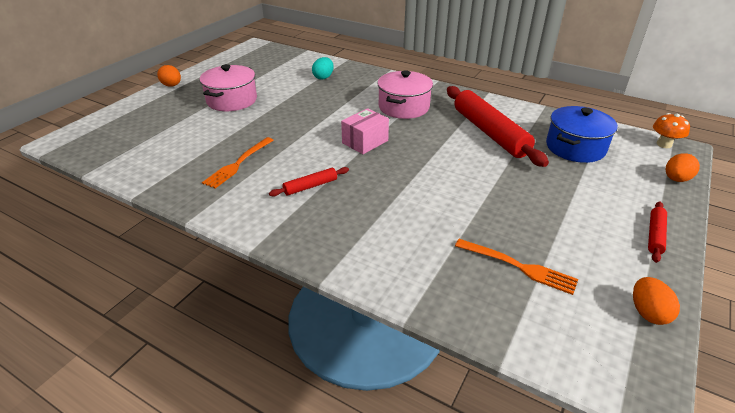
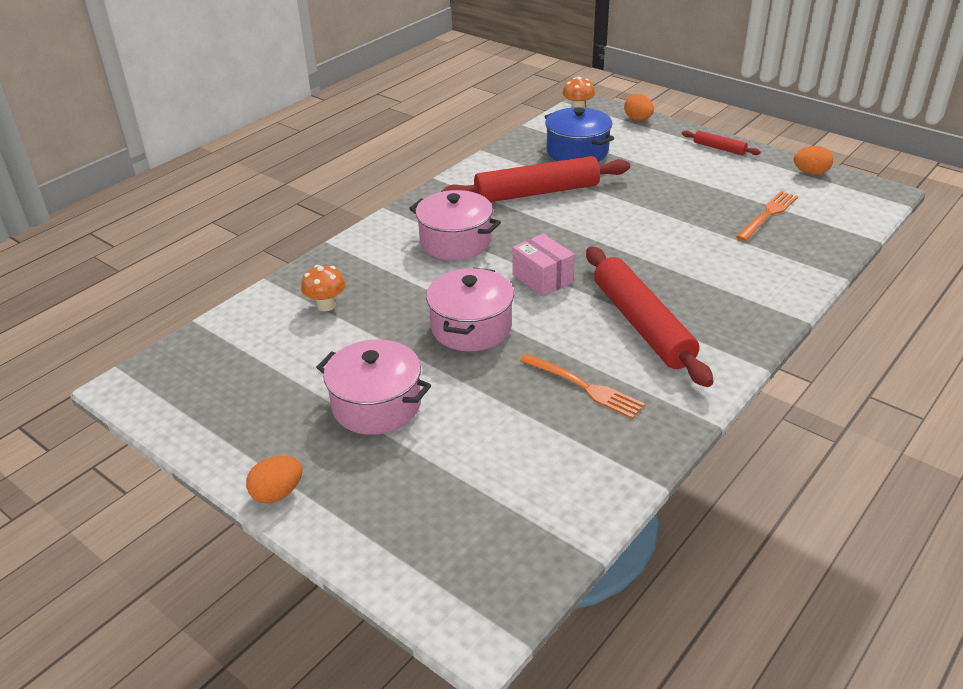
camera: 80 degrees left, 0 degrees up
(304, 120) = (471, 327): none -> pink pot
(310, 186) = (642, 324): red rolling pin -> red rolling pin, size x2.20
(323, 77) = (326, 305): turquoise egg -> orange mushroom

